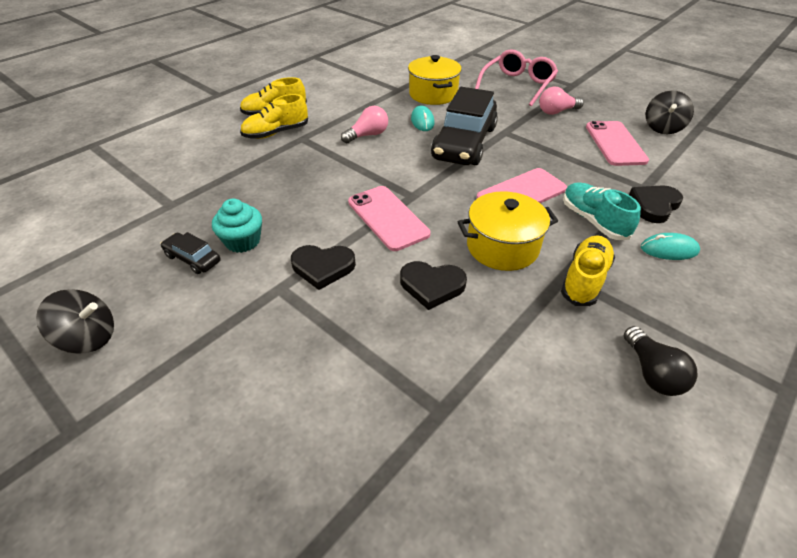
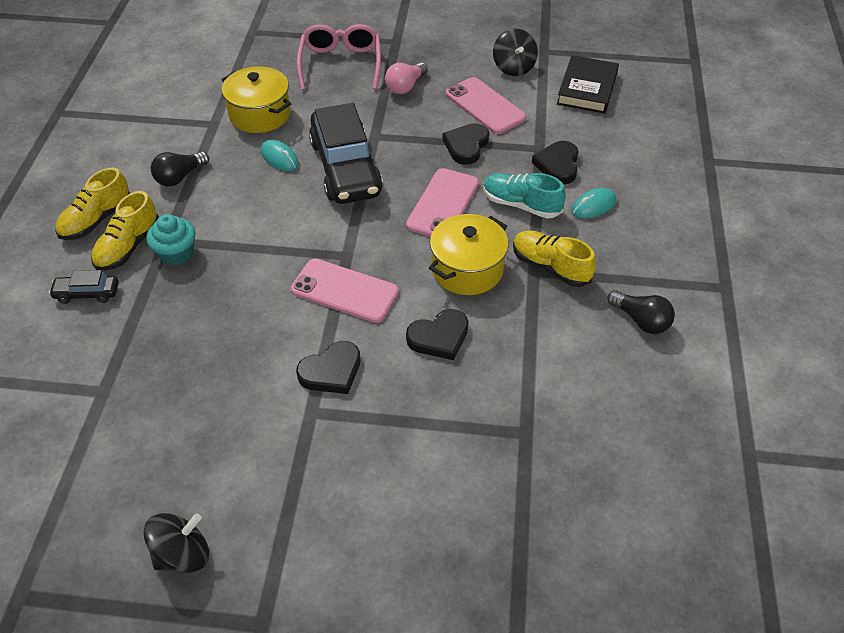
camera: 35 degrees left, 5 degrees up
(193, 258) = (197, 431): black car -> black car (87, 293)
(243, 241) = (228, 387): turquoise cupcake -> turquoise cupcake (176, 253)
(347, 109) = (179, 177): none -> black light bulb
(368, 135) = (237, 203): pink light bulb -> none
(576, 163) = (466, 146): none -> black heart
(584, 279) = (550, 267): yellow shoe -> yellow shoe turned 45 degrees counterclockwise
(726, 163) = (587, 89): none -> black book

